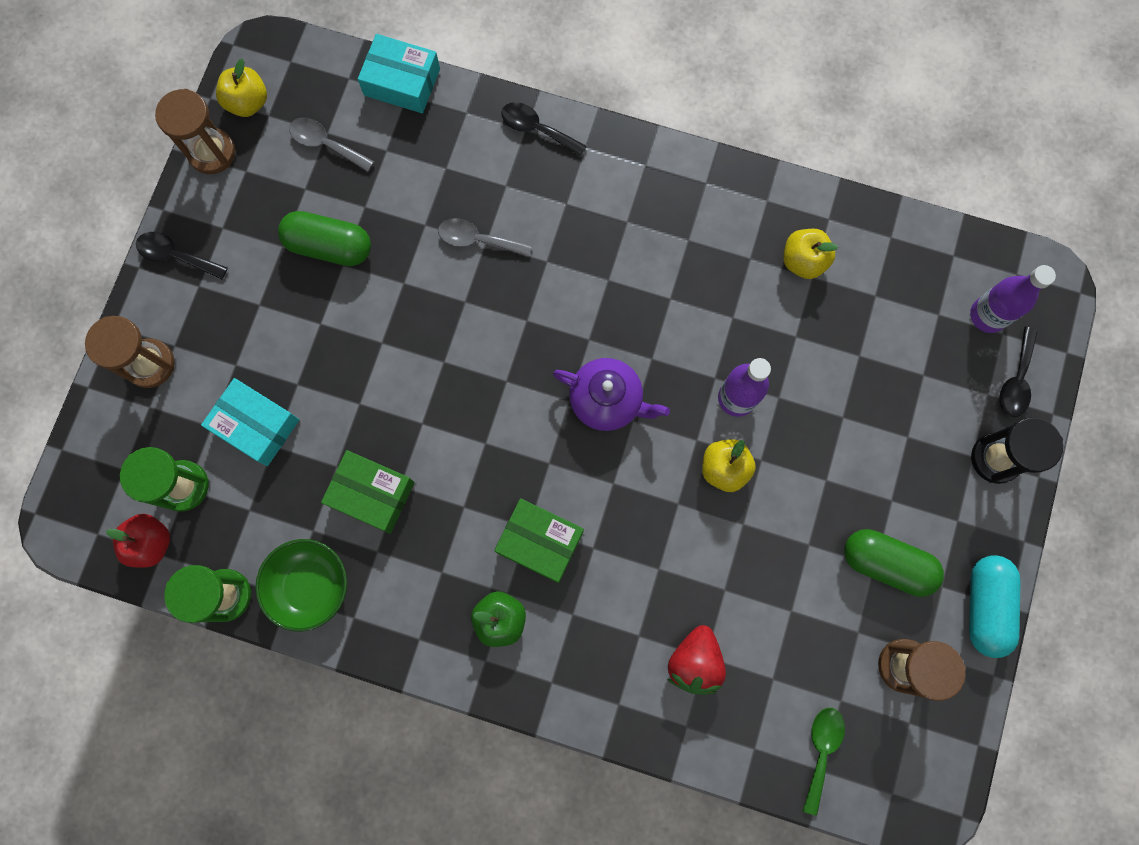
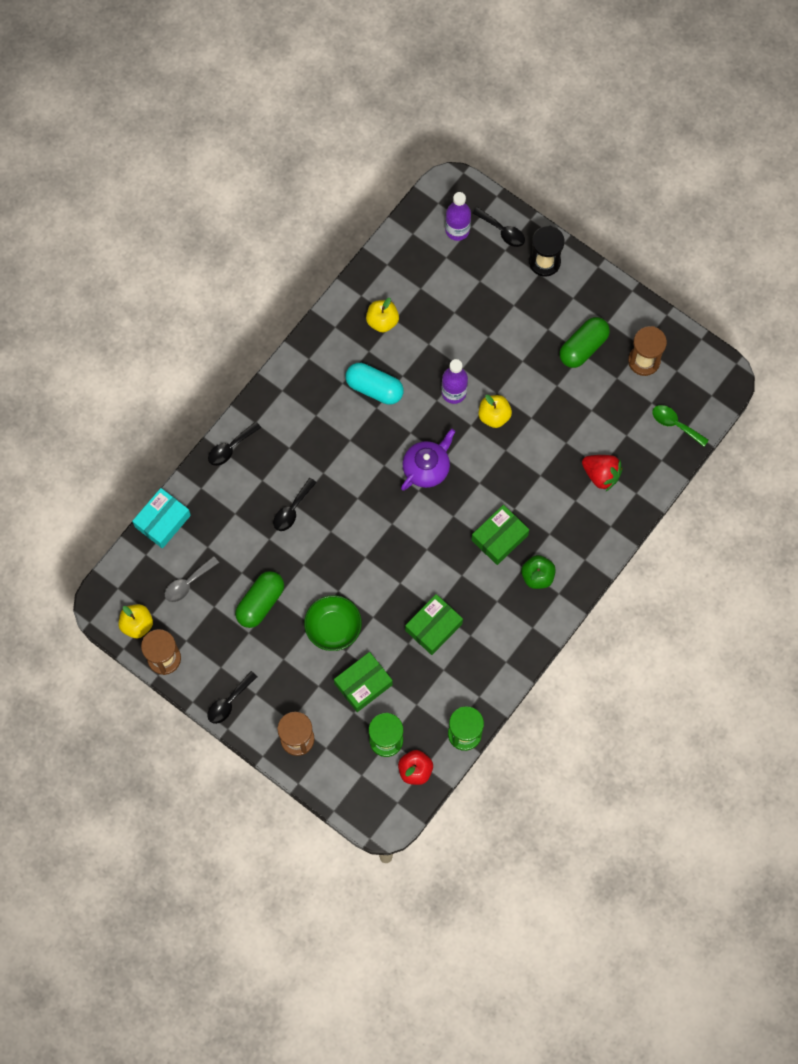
camera: 70 degrees left, 5 degrees down
(256, 425) = (363, 684): turquoise box -> green box
(310, 585) = (477, 681): green bowl -> green bowl (333, 628)
(477, 240) = (292, 510): grey spoon -> black spoon
(984, 606) = (626, 303): turquoise capsule -> turquoise capsule (374, 388)

